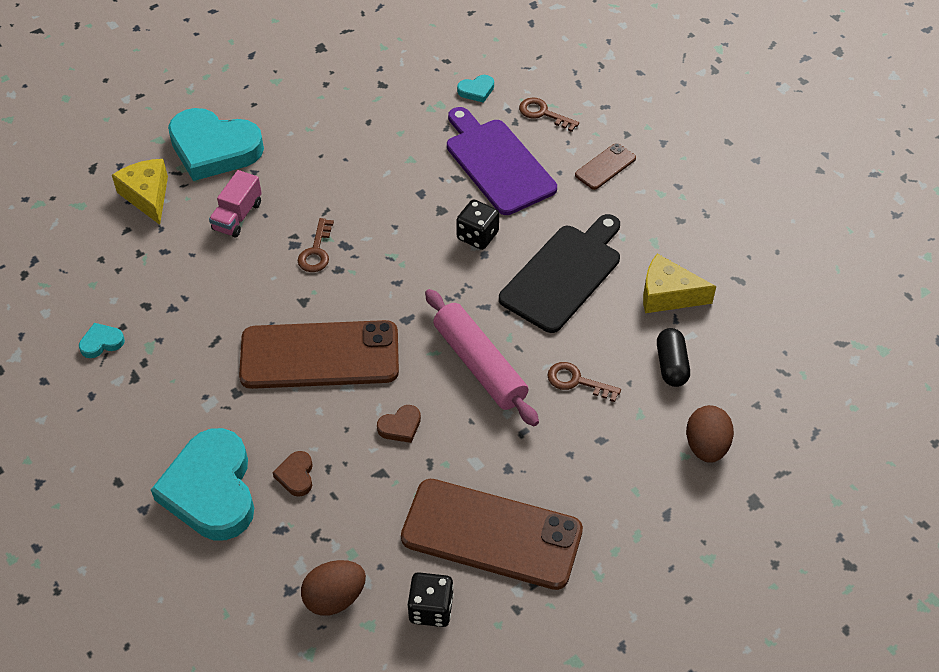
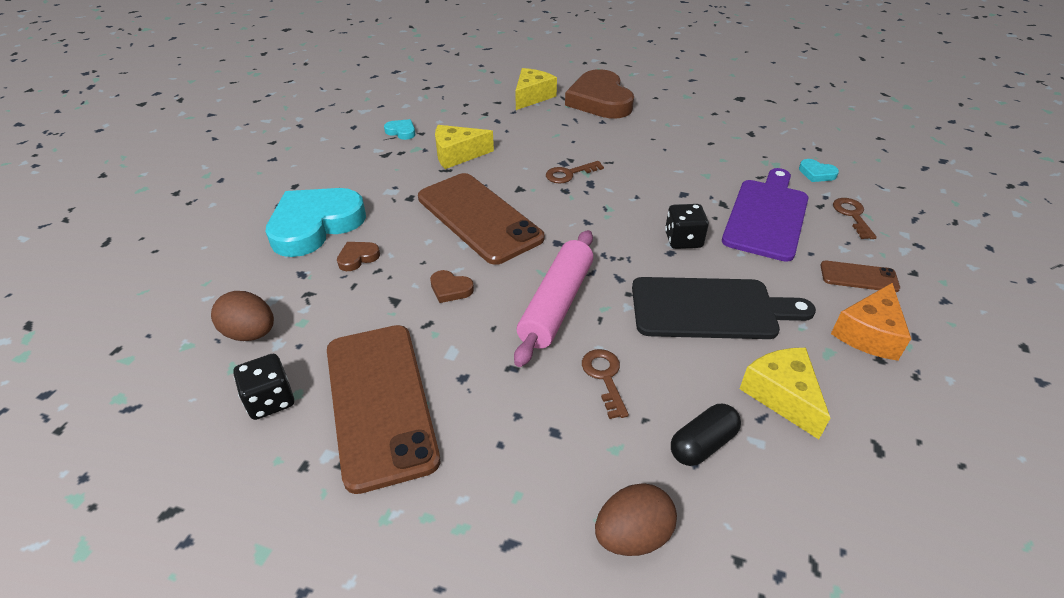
camera: 55 degrees right, 10 degrees down
(198, 318) = (457, 155): none -> yellow cheese
(214, 148) = (600, 100): turquoise heart -> brown heart
(237, 216) = (558, 132): pink truck -> none
(657, 207) = (869, 334): none -> orange cheese

